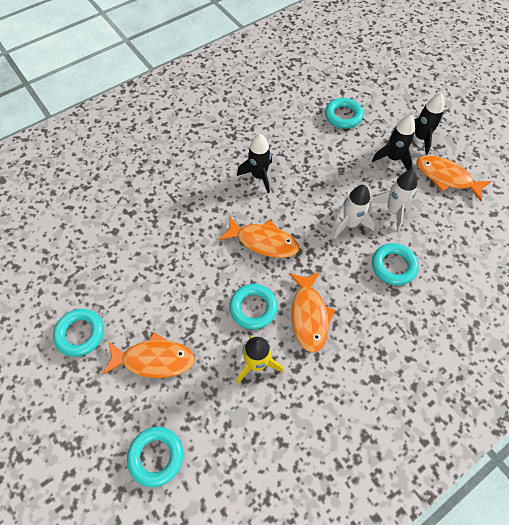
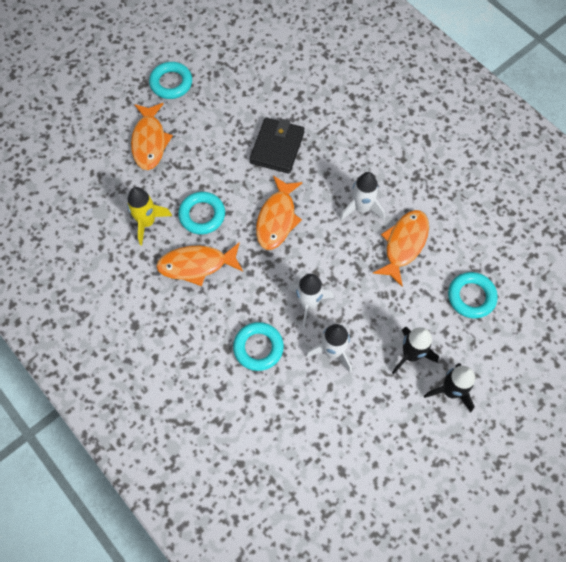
camera: 85 degrees right, 5 degrees up
(156, 456) = (70, 155): turquoise ring -> none
(184, 236) = (277, 147): none -> black wallet
(258, 176) = (361, 208): black rocket -> white rocket
(446, 177) = (390, 418): orange fish -> orange fish (404, 244)

